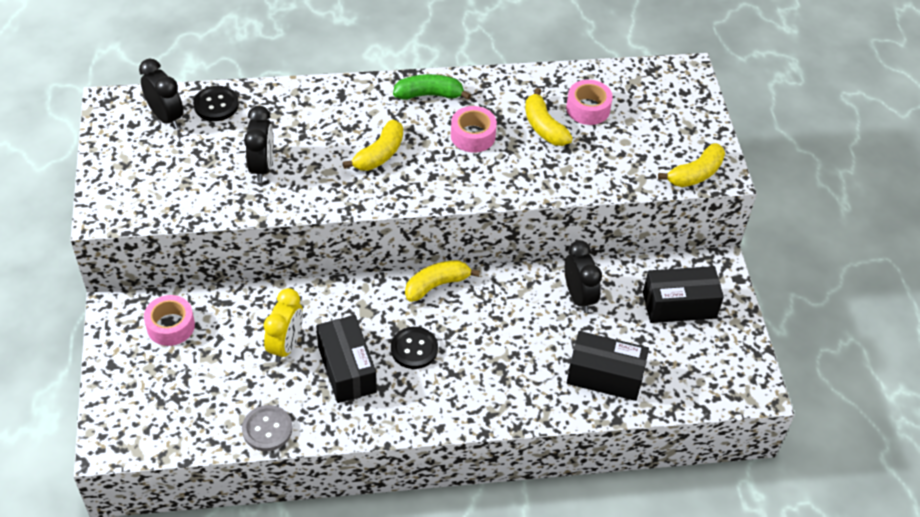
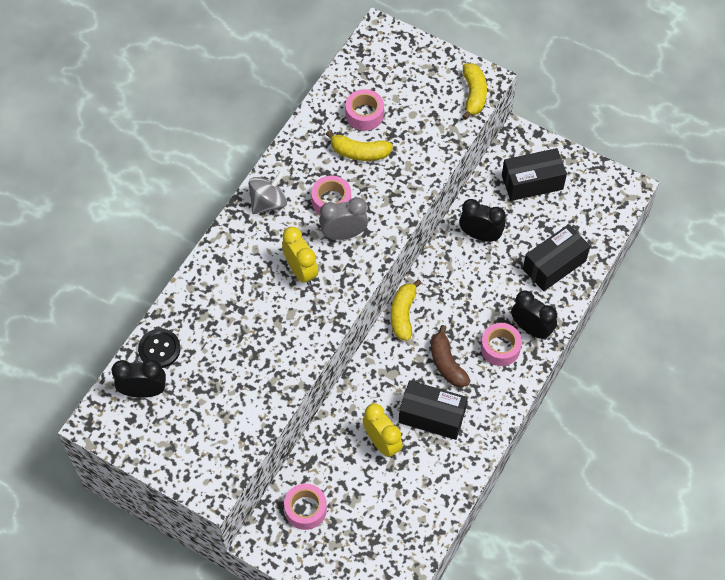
camera: 50 degrees left, 10 degrees up
(262, 167) = (250, 355): black clock -> black clock (531, 329)
(267, 429) = (445, 497): grey button -> none
(379, 154) = (301, 271): yellow banana -> yellow clock
(414, 349) = (447, 363): black button -> brown banana
(429, 95) = (268, 202): green banana -> grey spinning top
(447, 163) = (343, 234): none -> grey clock
(469, 383) = (500, 348): none -> pink tape
(679, 305) = (532, 182): black box -> black box turned 45 degrees clockwise

